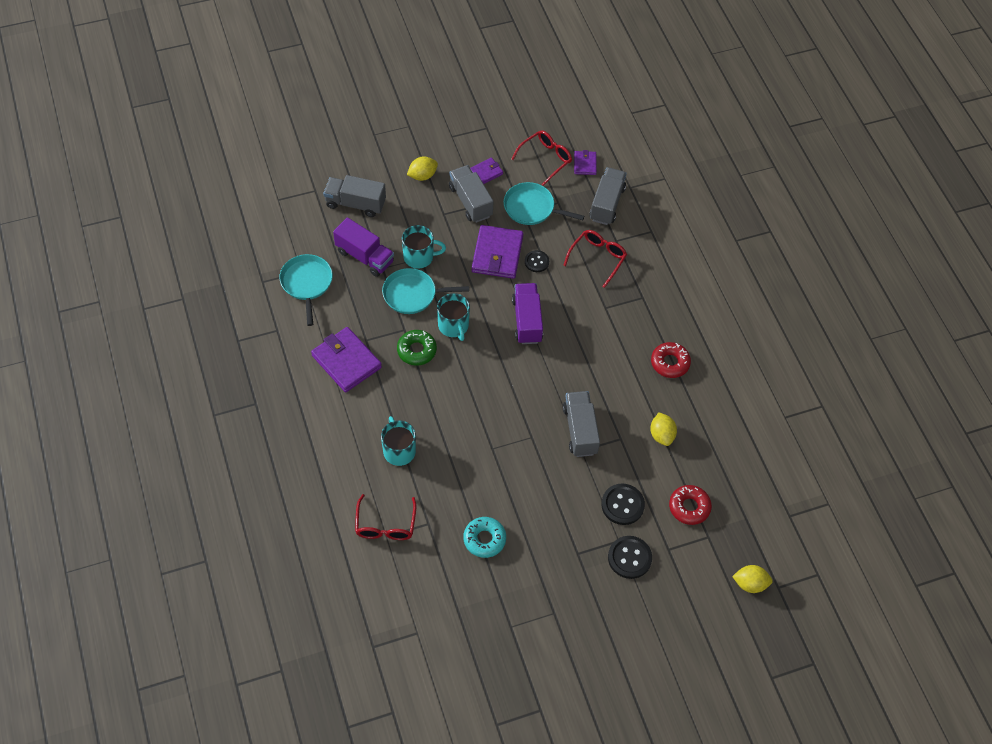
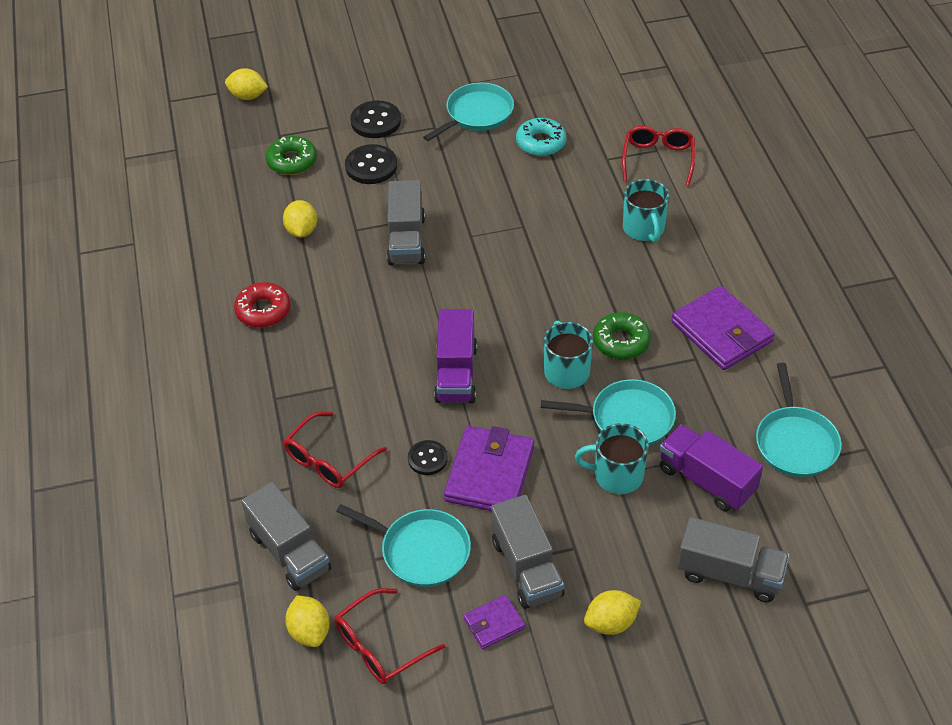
camera: 170 degrees left, 10 degrees down
(543, 571) = (477, 114): none -> turquoise pan
(585, 164) = (309, 631): purple wallet -> yellow lemon
(607, 204) = (289, 552): grey truck -> grey truck turned 60 degrees counterclockwise
(689, 507) = (292, 161): red donut -> green donut

